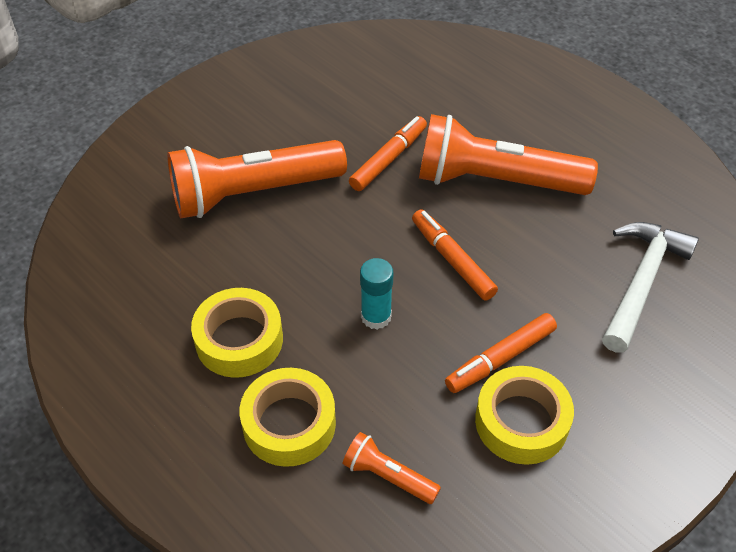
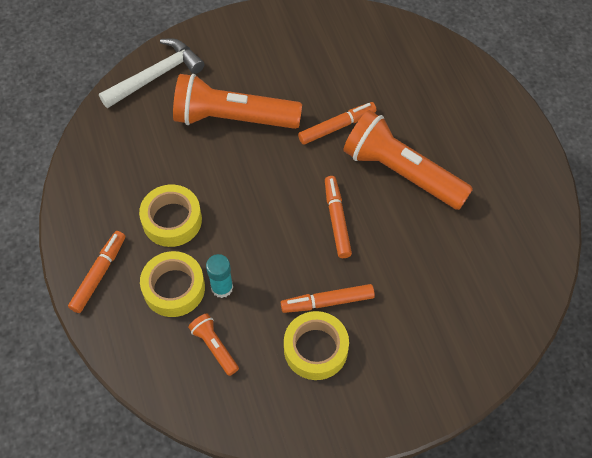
camera: 25 degrees right, 10 degrees up
(172, 449) = (99, 274): none -> orange marker
(376, 316) = (264, 239): turquoise glue stick -> turquoise glue stick (222, 287)
(641, 281) = (456, 288): white hammer -> white hammer (156, 75)

